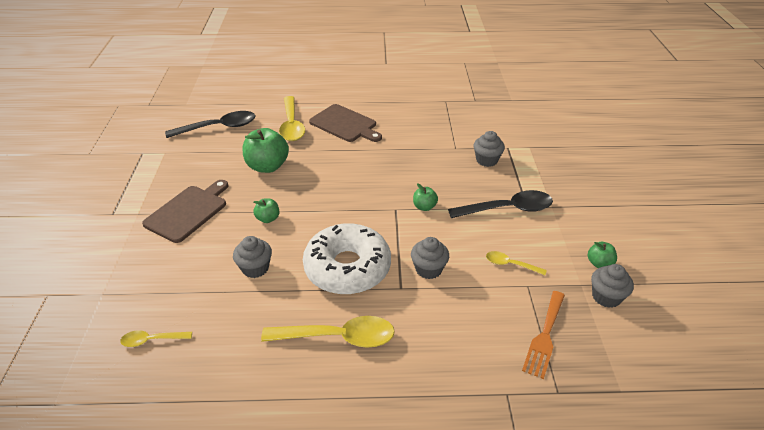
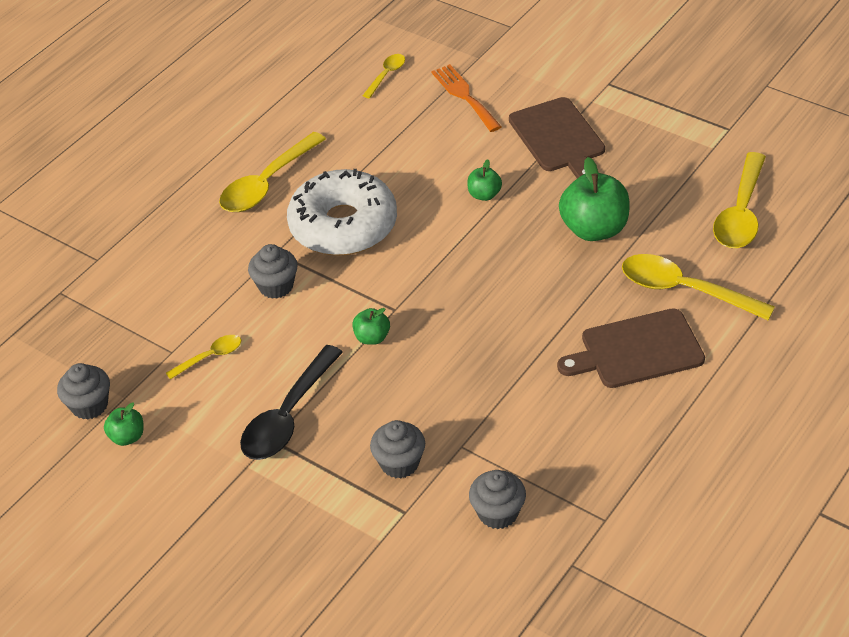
camera: 130 degrees right, 5 degrees up
(218, 127) = (741, 213): black spoon -> yellow spoon
(255, 268) = (412, 160): grey cupcake -> grey cupcake (498, 513)
(544, 336) = (110, 322): orange fork -> orange fork (464, 96)

